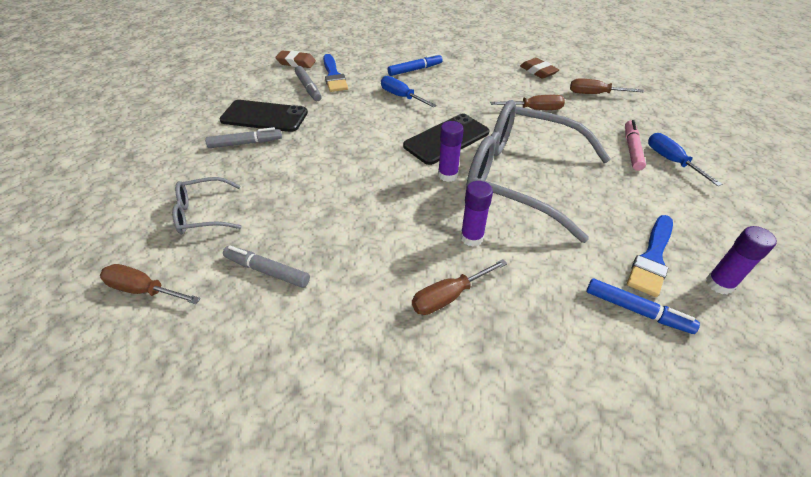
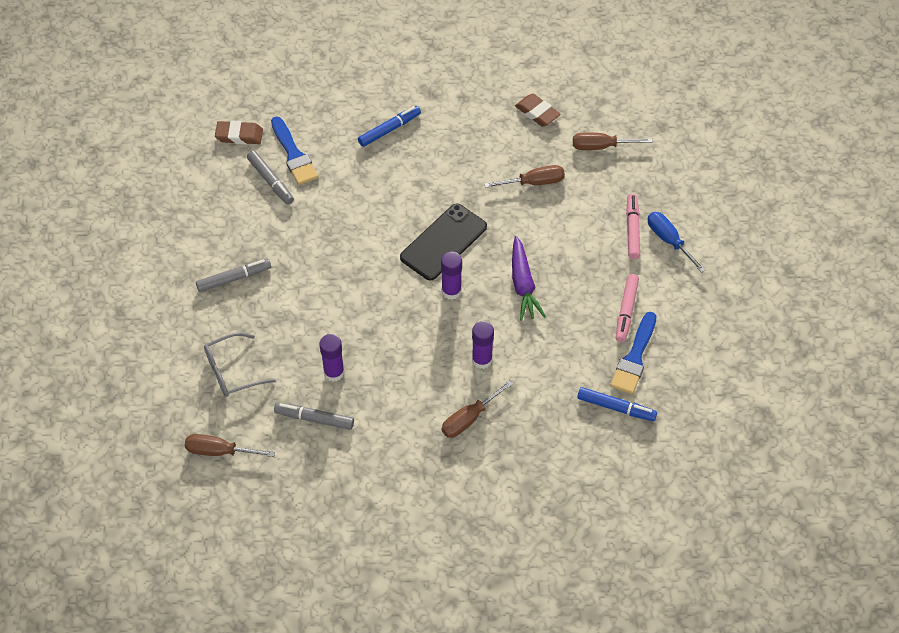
camera: 10 degrees left, 10 degrees up
(264, 116) = (238, 236): black phone -> none
(401, 97) = (383, 182): blue screwdriver -> none
(522, 178) = (523, 285): grey glasses -> purple carrot
(635, 213) = (626, 311): none -> pink marker
(719, 284) = (684, 374): purple glue stick -> purple glue stick (334, 372)

